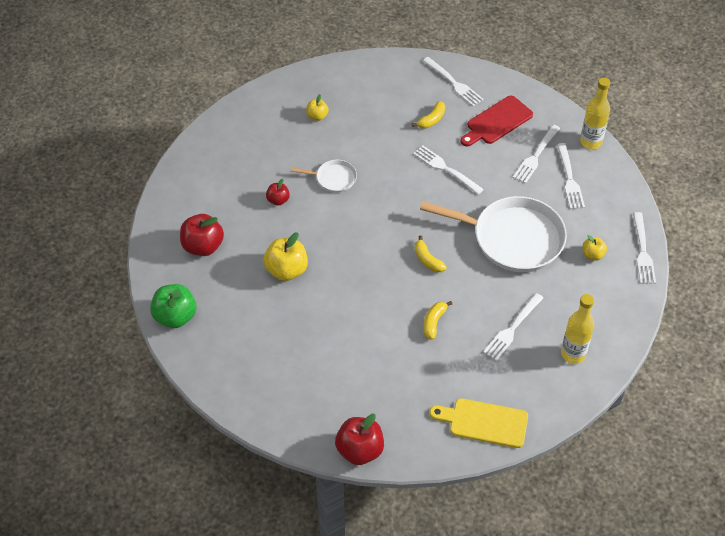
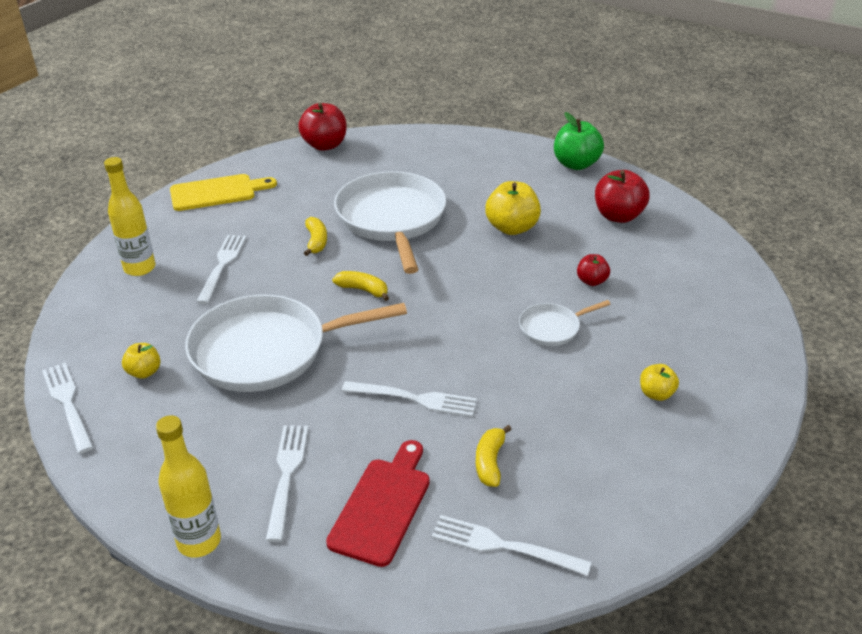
camera: 150 degrees right, 15 degrees down
(364, 321) = (391, 219): none -> white pan
(569, 179) = (215, 461): white fork -> none

